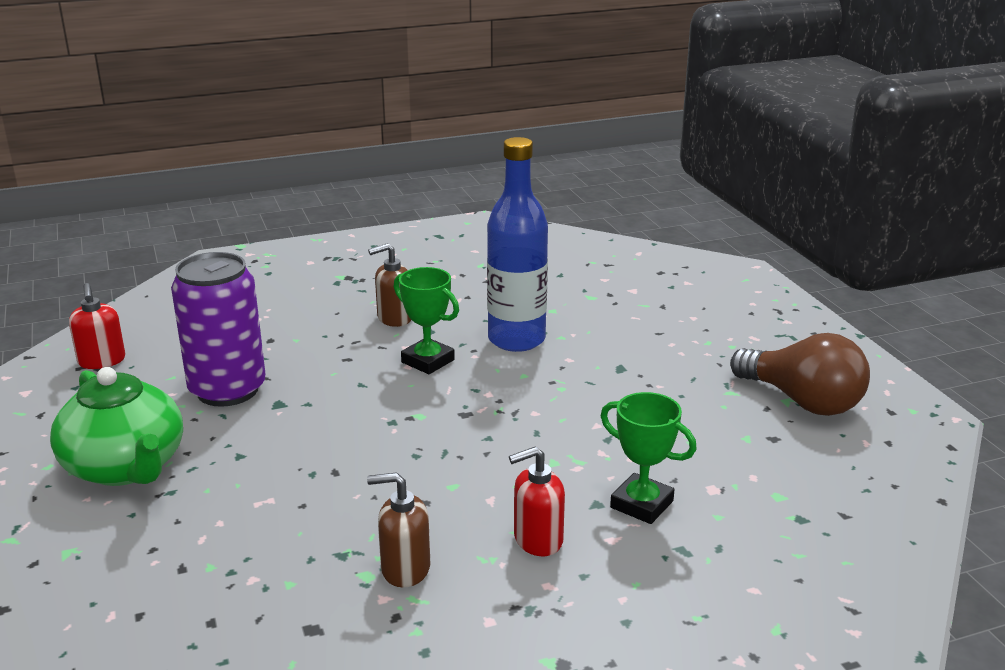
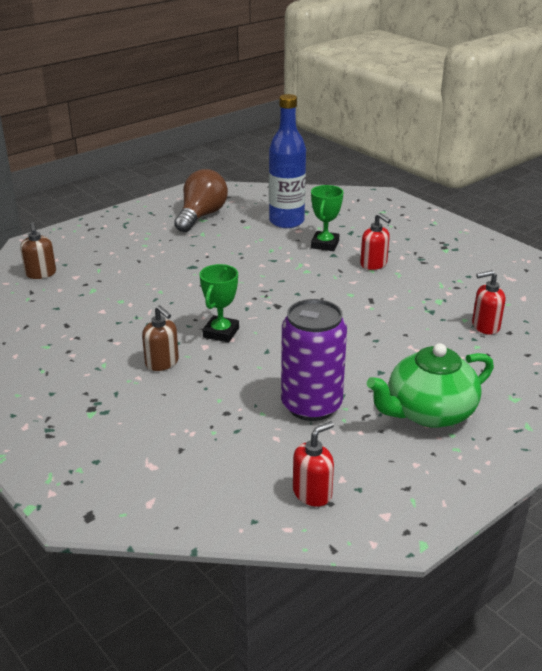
camera: 110 degrees left, 5 degrees up
(126, 467) = (428, 412): green teapot -> green teapot turned 150 degrees counterclockwise
(250, 599) = (485, 326): none -> red soap dispenser
(405, 569) = (425, 292): brown soap dispenser -> brown soap dispenser (41, 274)
(516, 339) = (172, 306): blue bottle -> blue bottle (286, 221)

